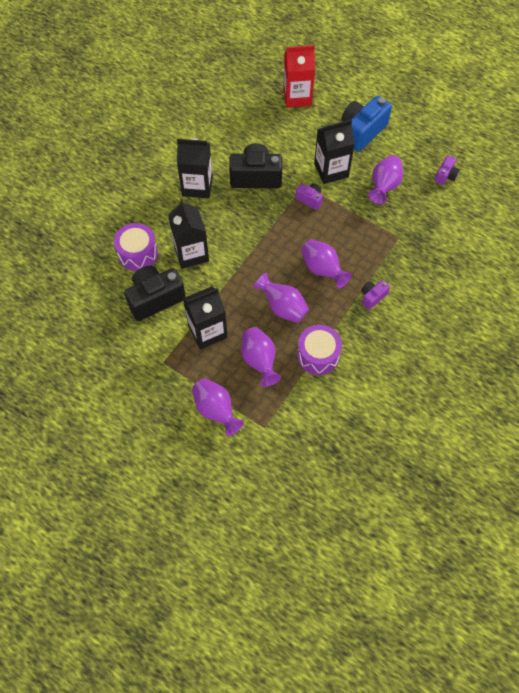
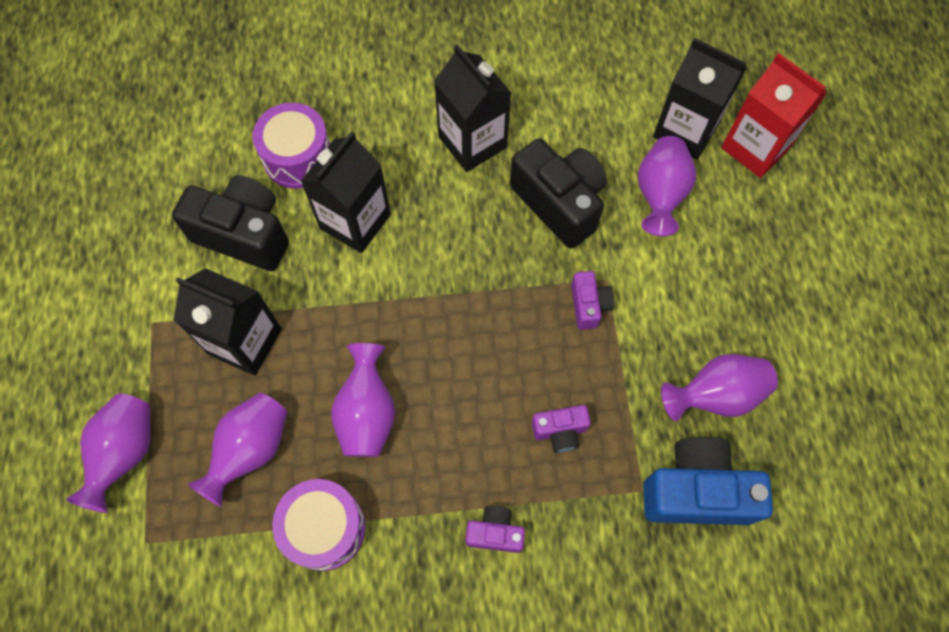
camera: 50 degrees right, 5 degrees up
(322, 270) = (480, 419): purple vase -> purple vase (659, 195)
(331, 170) = (670, 295): black carton -> black carton (685, 130)
(362, 131) = (786, 284): blue camera -> blue camera (696, 491)
(445, 176) = (830, 476): purple camera -> purple camera (560, 431)

